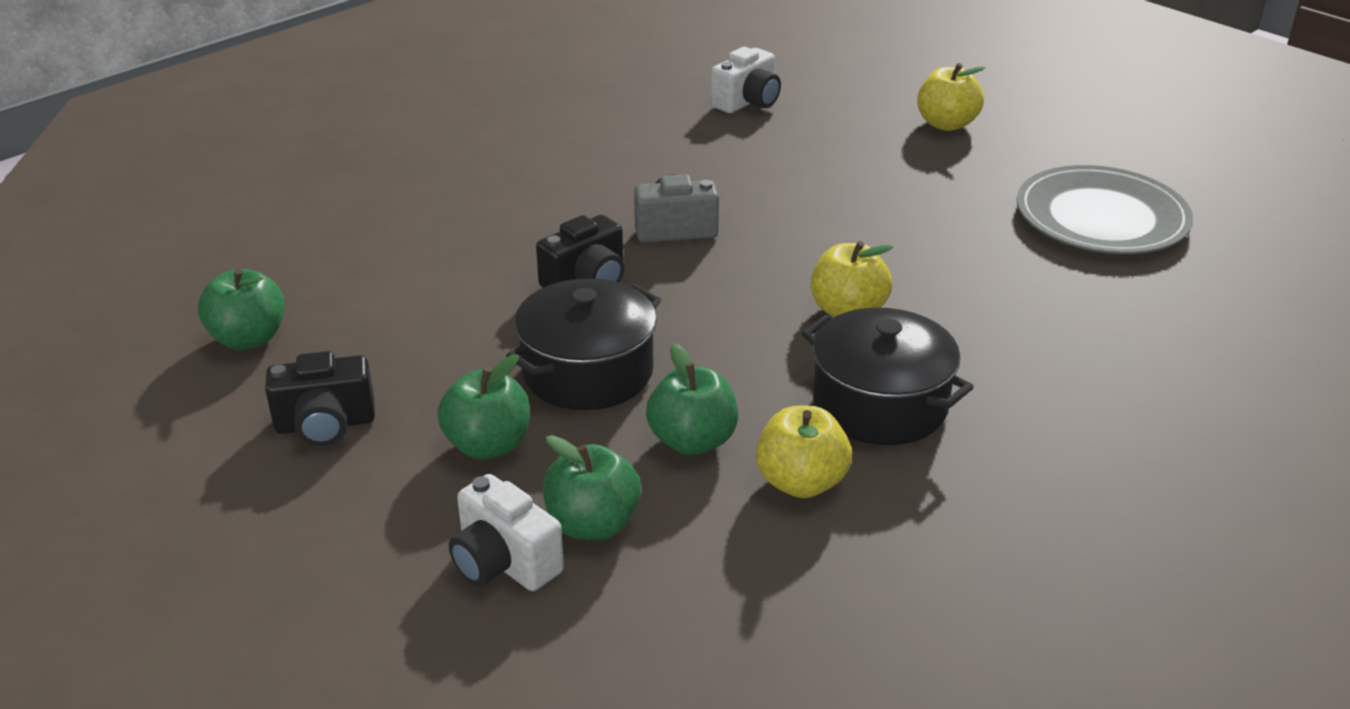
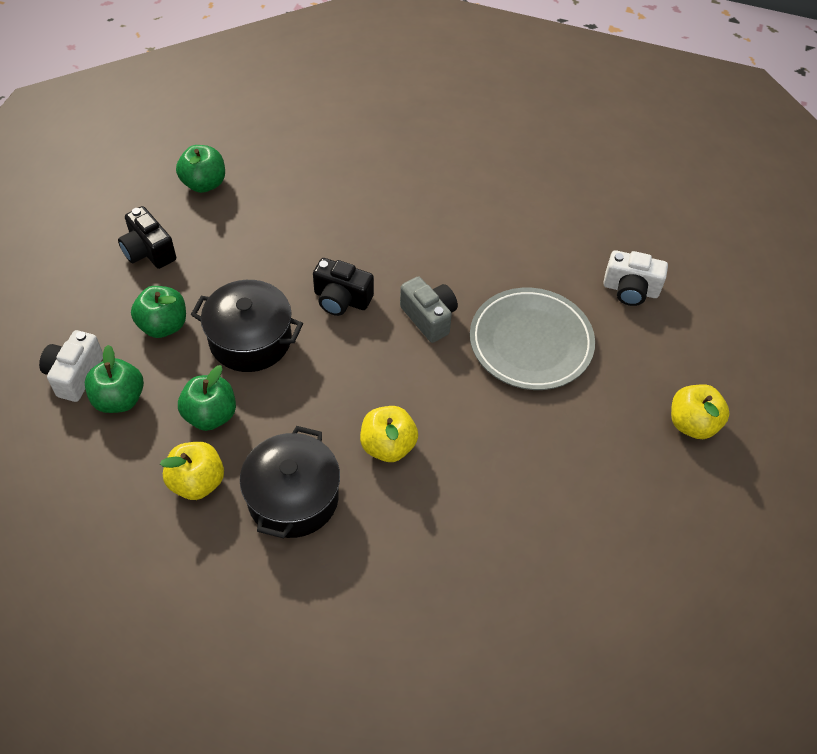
camera: 60 degrees right, 20 degrees up
(1101, 218) = (615, 570): grey plate -> grey plate (531, 342)

